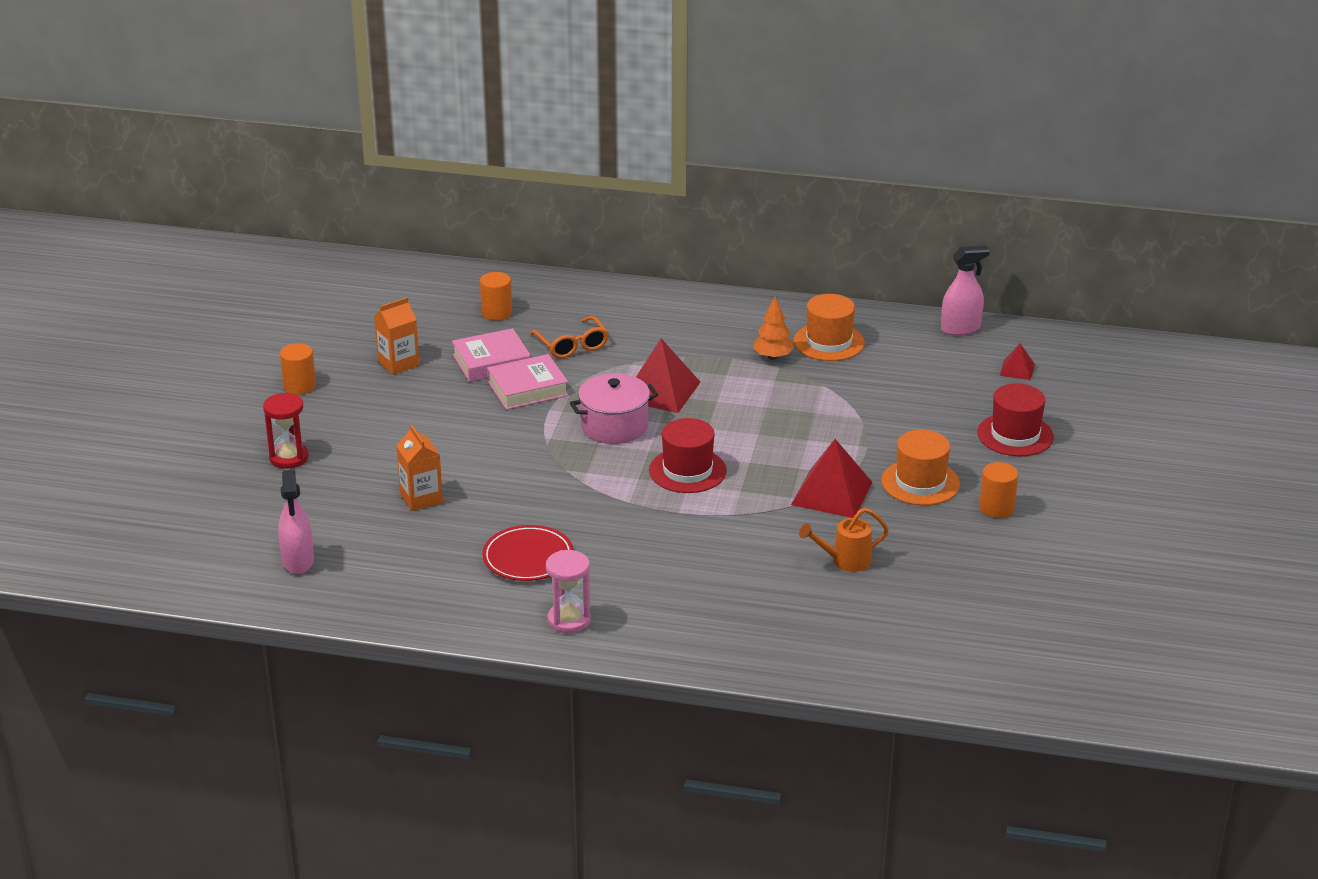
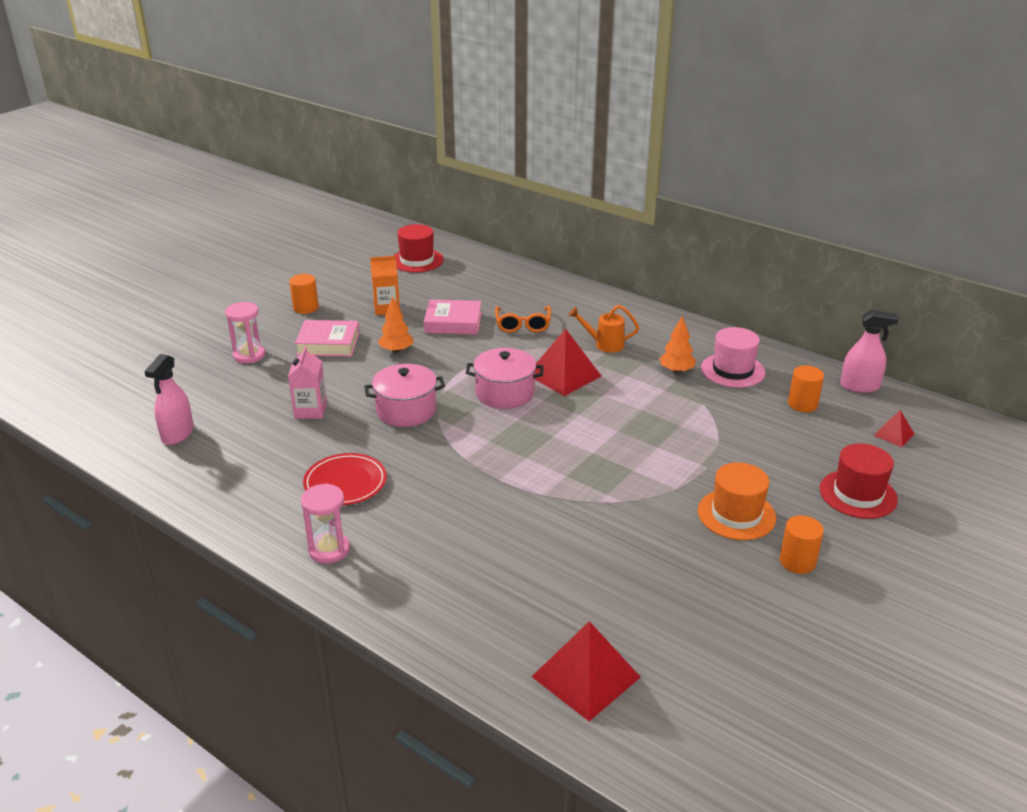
camera: 25 degrees right, 0 degrees up
(289, 458) = (249, 355): red hourglass -> pink hourglass
(421, 498) = (310, 410): orange carton -> pink carton
(455, 410) = (396, 351): none -> orange tree
(496, 313) = (487, 290): orange cylinder -> orange cylinder (802, 404)
(525, 471) = (406, 410): none -> pink pot
(527, 388) = (462, 348): pink book -> pink book (328, 344)
(687, 470) = (535, 445): red hat -> red hat (417, 260)
(829, 342) = (733, 370): orange hat -> pink hat
(831, 493) = (646, 501): red pyramid -> red pyramid (585, 676)
(845, 561) = (614, 570): orange watering can -> orange watering can (604, 344)

